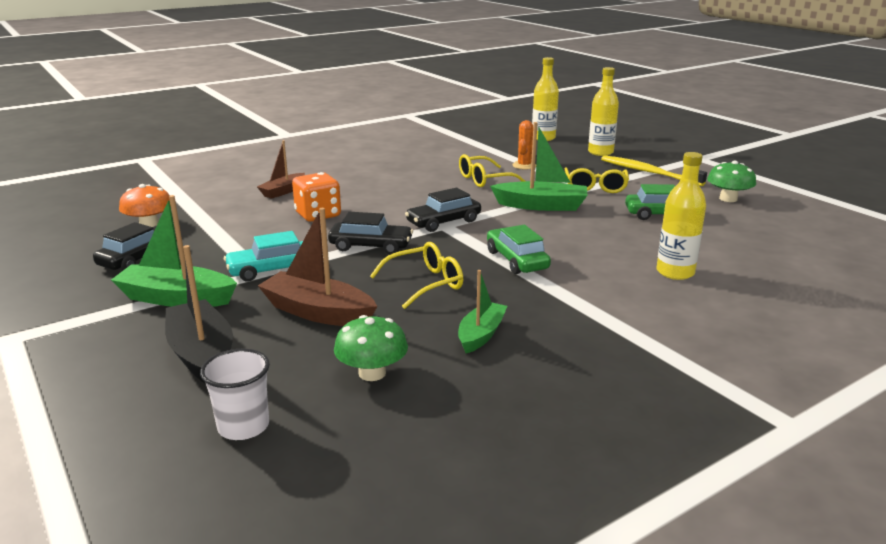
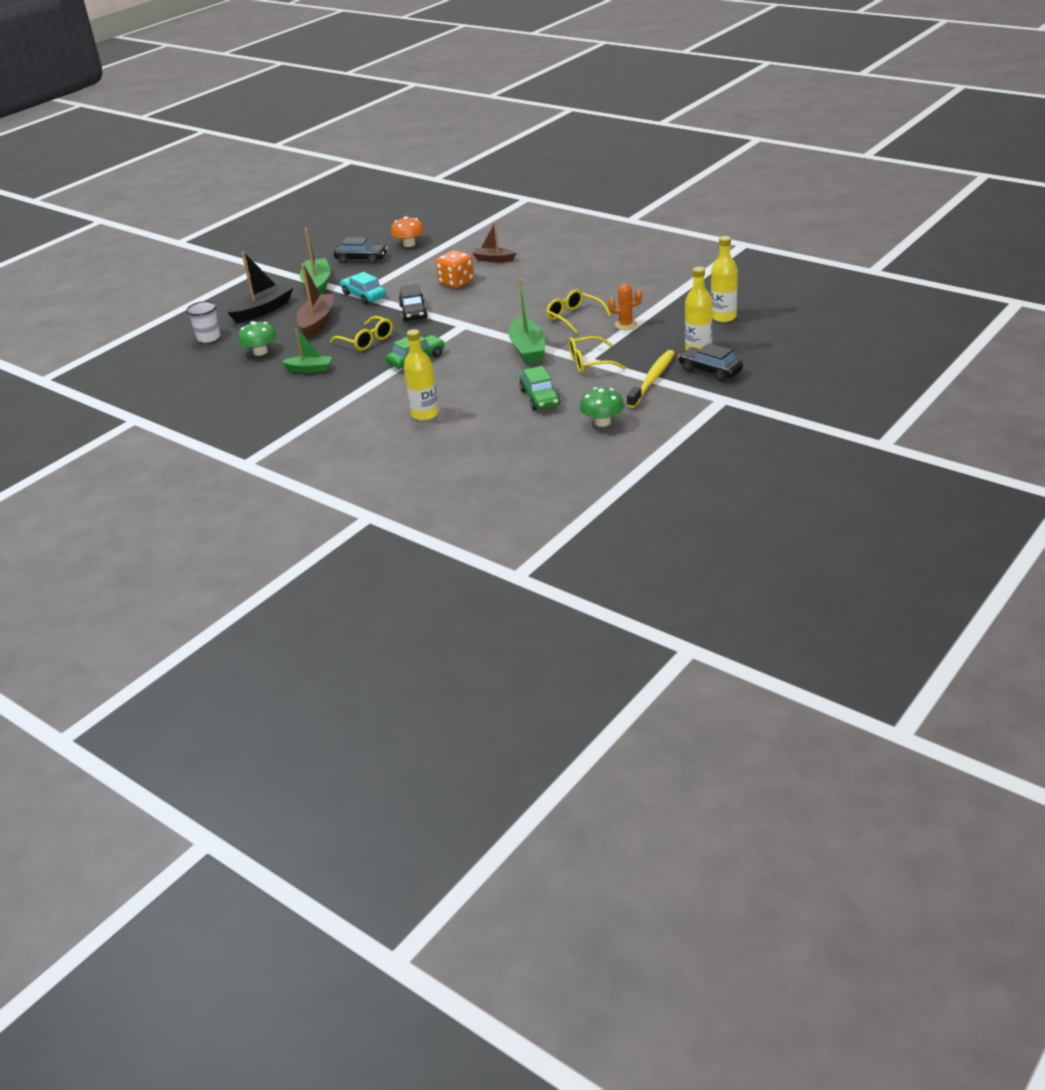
camera: 75 degrees right, 10 degrees up
(443, 222) = (470, 323): black car -> black car (710, 371)

